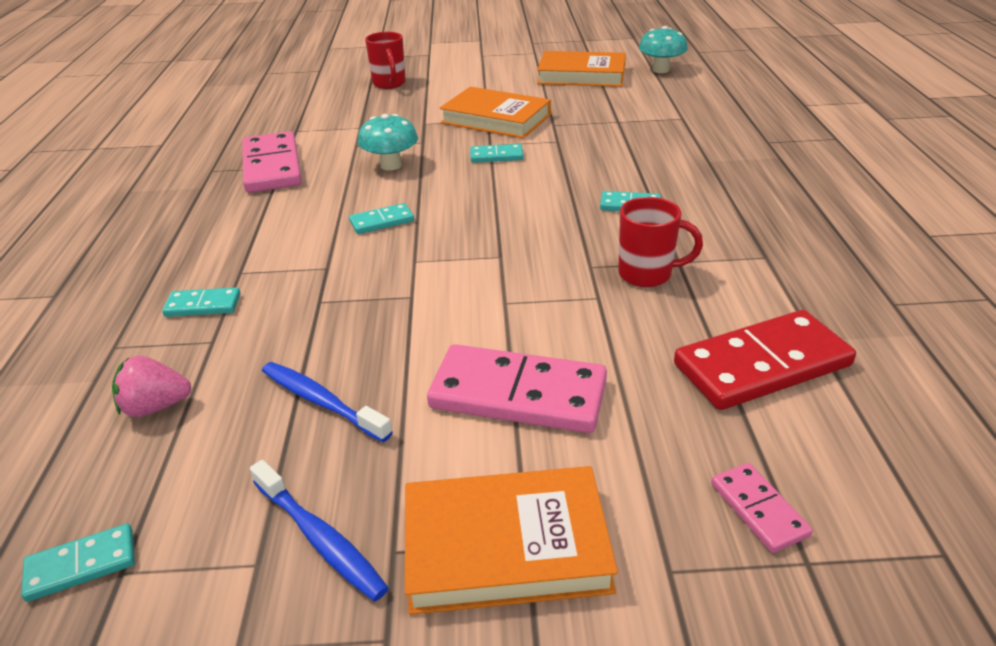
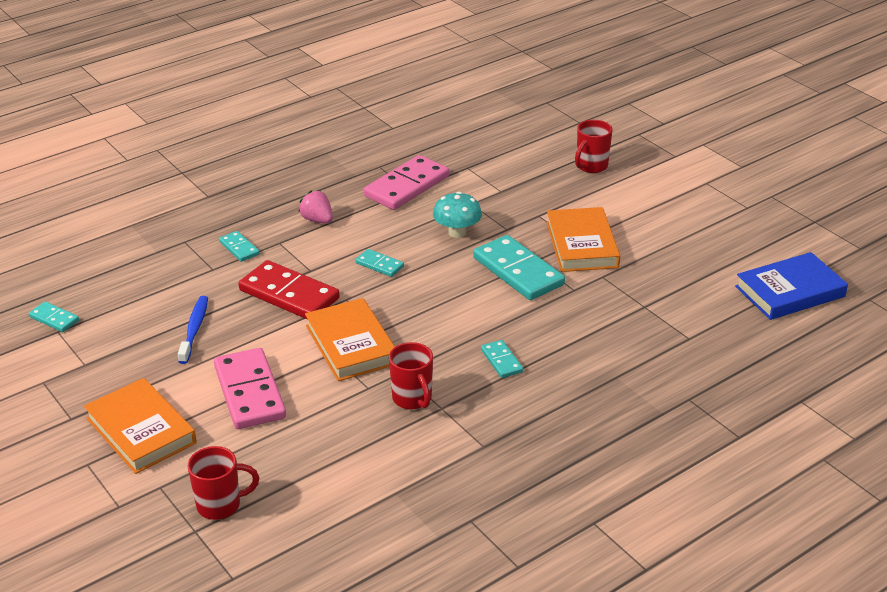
camera: 55 degrees right, 0 degrees up
(156, 407) = (153, 281): pink strawberry -> pink strawberry (317, 220)
(320, 538) = (109, 374): blue toothbrush -> none
(496, 156) = (518, 271): turquoise domino -> turquoise domino, size x2.03
(581, 75) = (723, 252): orange book -> orange book (351, 345)
(660, 70) = (790, 291): turquoise mushroom -> blue book
(758, 509) = (220, 505): pink domino -> red mug
(762, 365) = (348, 476): red domino -> red domino (289, 294)

